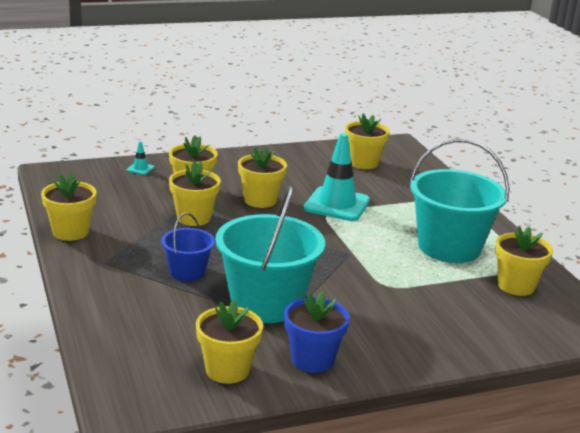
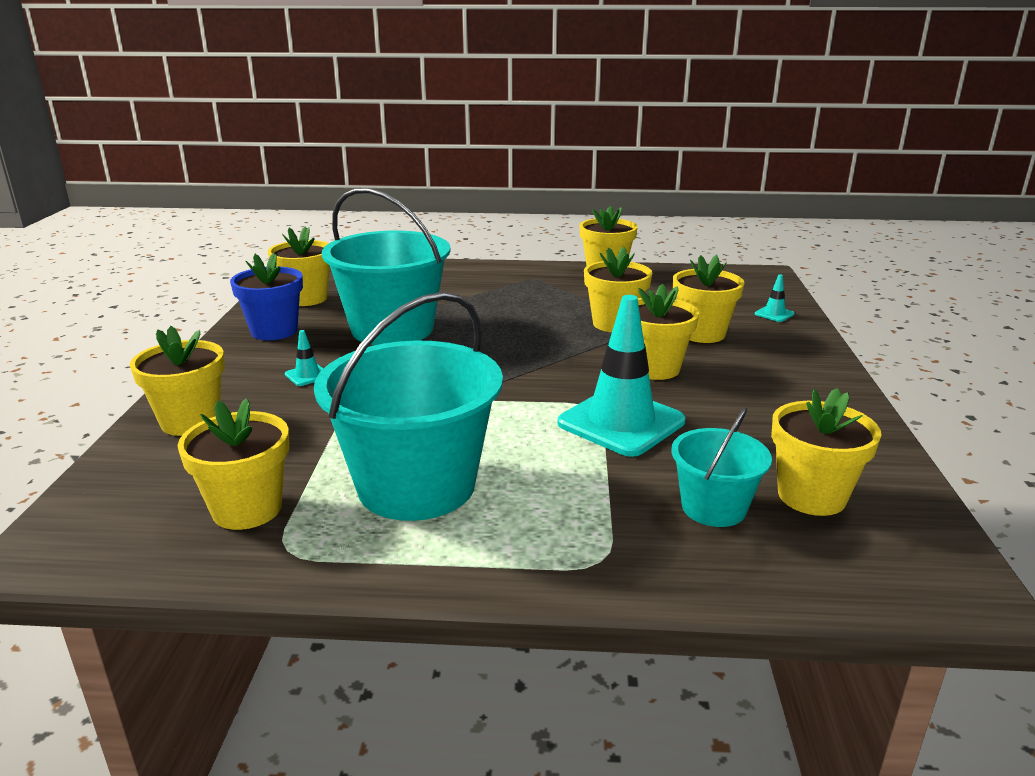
camera: 115 degrees right, 0 degrees up
(187, 272) = (487, 305): blue bucket -> none
(372, 316) = (307, 375): none -> turquoise traffic cone
(393, 181) = (713, 507): none -> turquoise bucket
(469, 339) = (190, 421): none -> yellow flower pot

